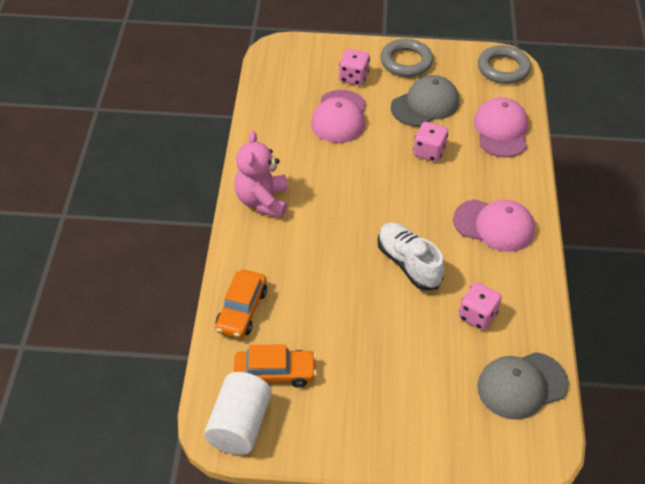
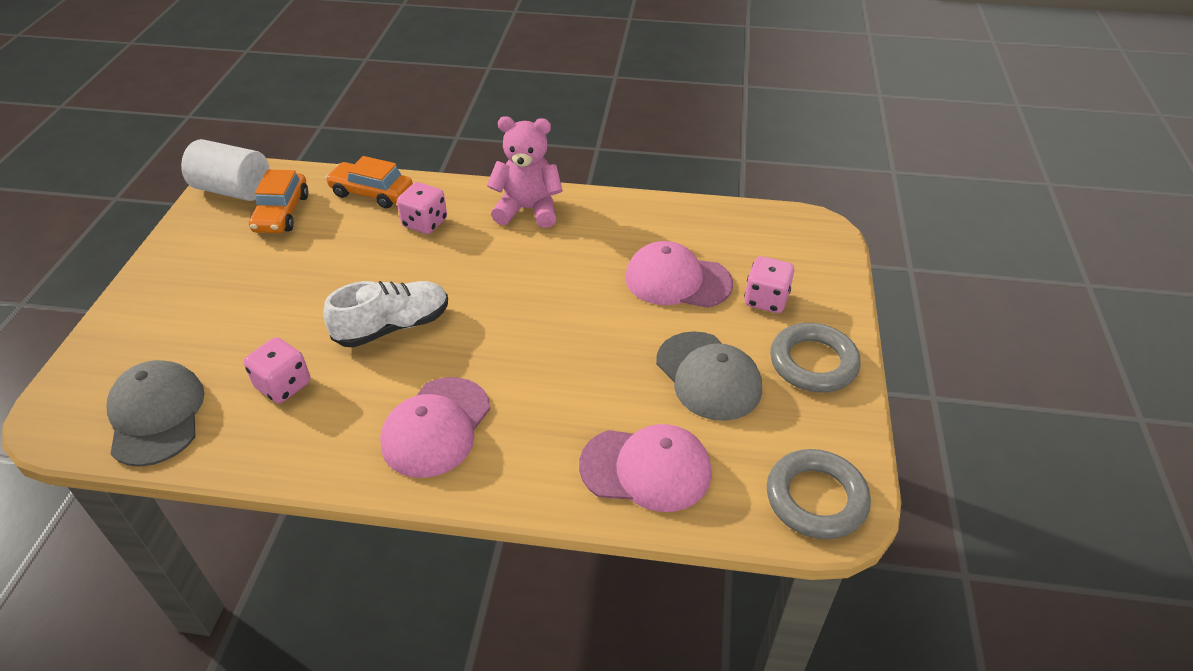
camera: 95 degrees right, 5 degrees down
(429, 152) = (600, 369): pink dice -> pink dice (425, 223)

